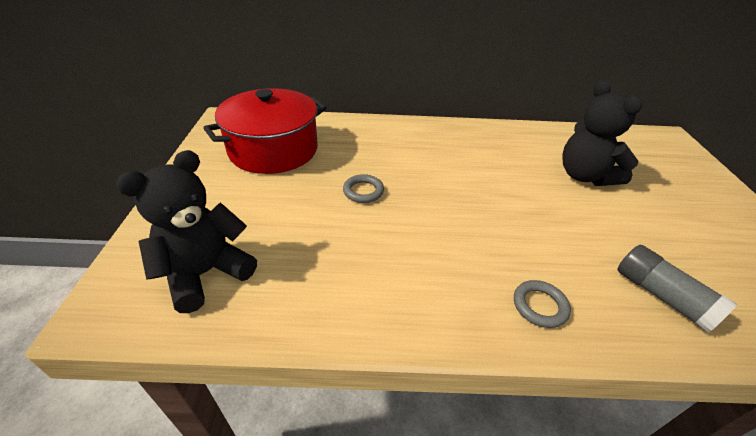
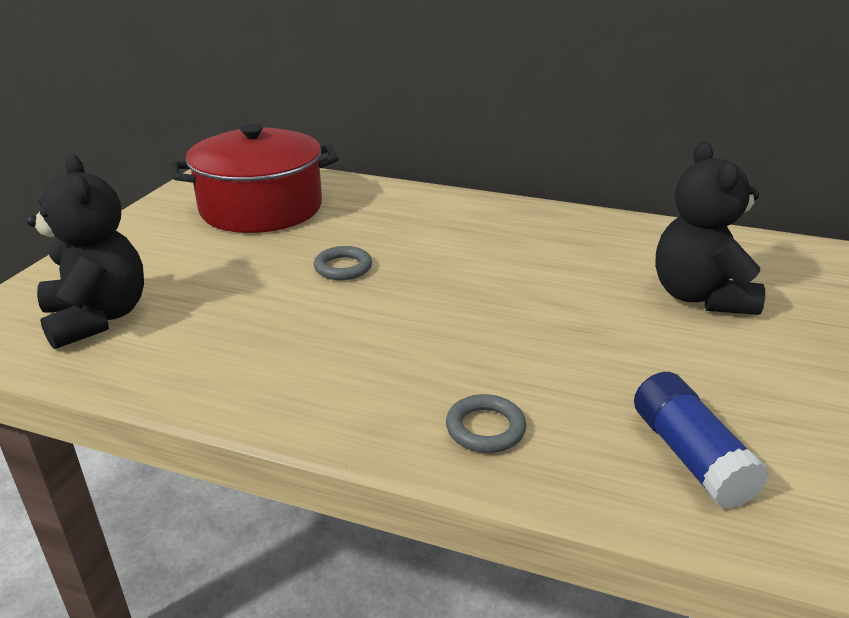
camera: 20 degrees right, 10 degrees down
(205, 273) = (97, 318): black teddy bear -> black teddy bear turned 90 degrees clockwise
(662, 296) = (690, 456): grey glue stick -> blue glue stick

